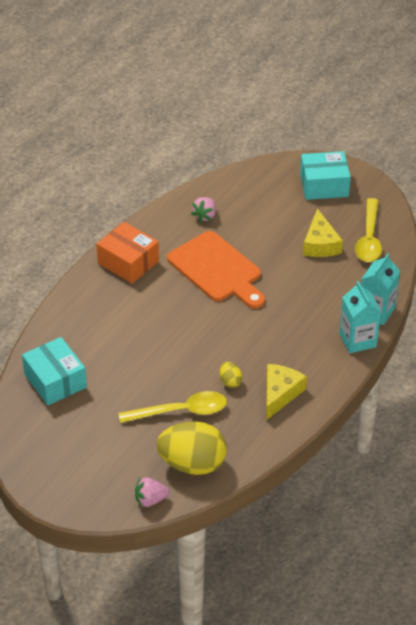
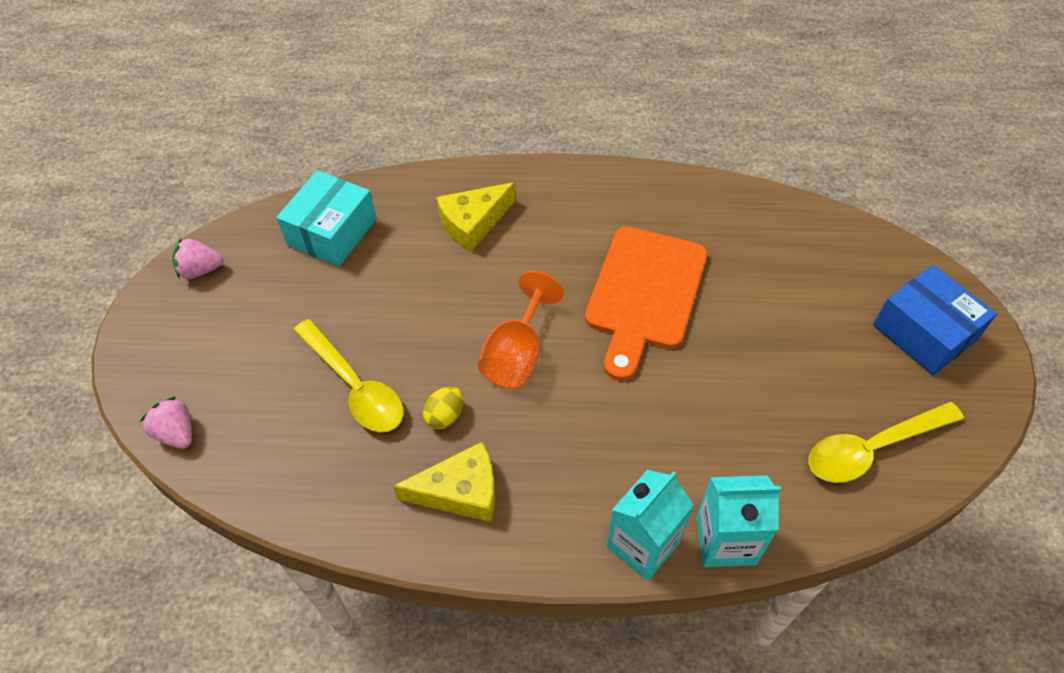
camera: 60 degrees right, 10 degrees up
(128, 262) = (581, 198): orange box -> none
(192, 464) = (265, 449): yellow egg -> none
(205, 216) = (732, 230): pink strawberry -> pink strawberry (200, 270)
(214, 337) = (517, 354): none -> orange goblet
(320, 244) = (801, 389): yellow cheese -> yellow cheese (473, 223)
(324, 185) = (924, 333): turquoise box -> blue box

